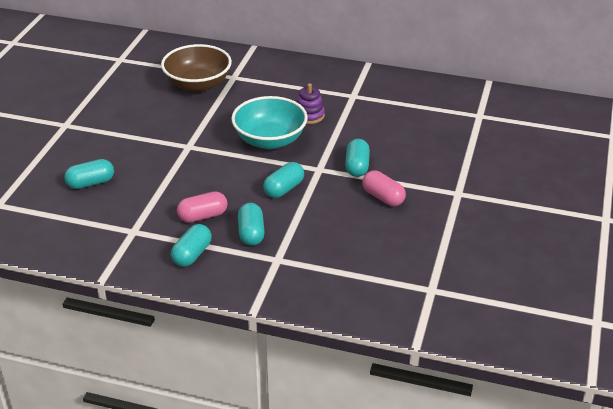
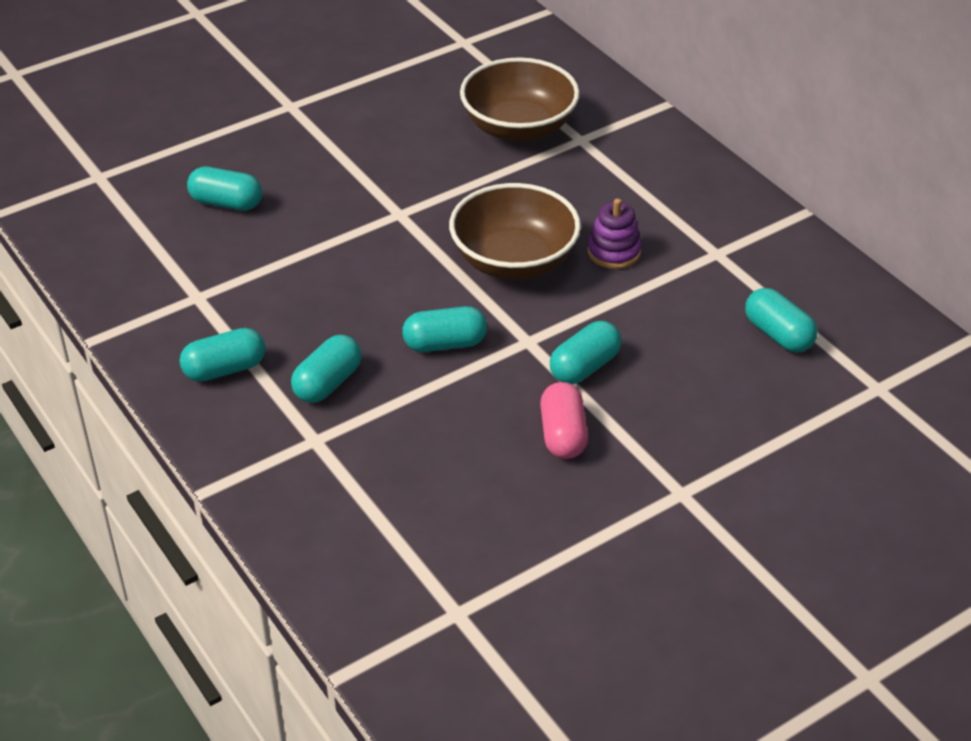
camera: 40 degrees right, 5 degrees up
(203, 216) = (299, 324): pink capsule -> none
(270, 140) = (514, 261): turquoise bowl -> brown bowl
(417, 115) = (778, 334): none -> turquoise capsule

